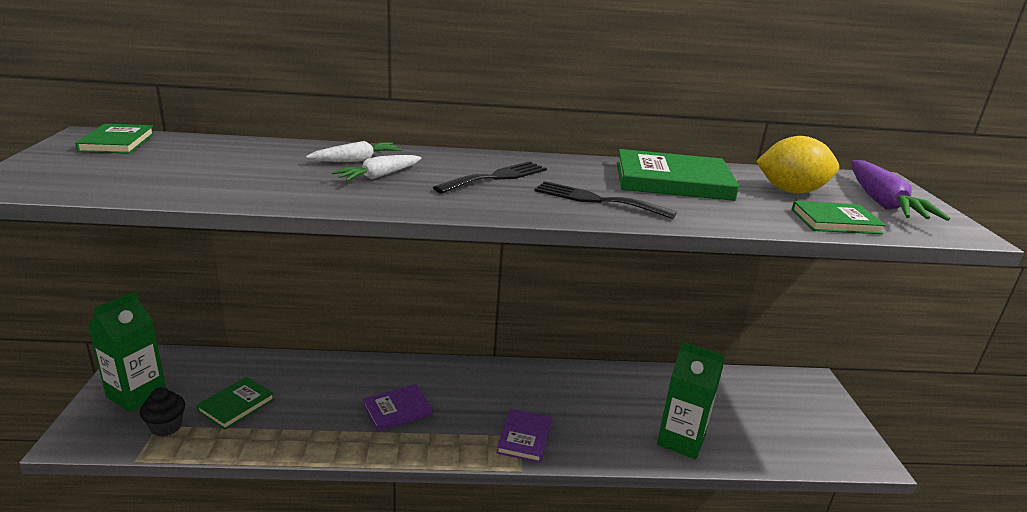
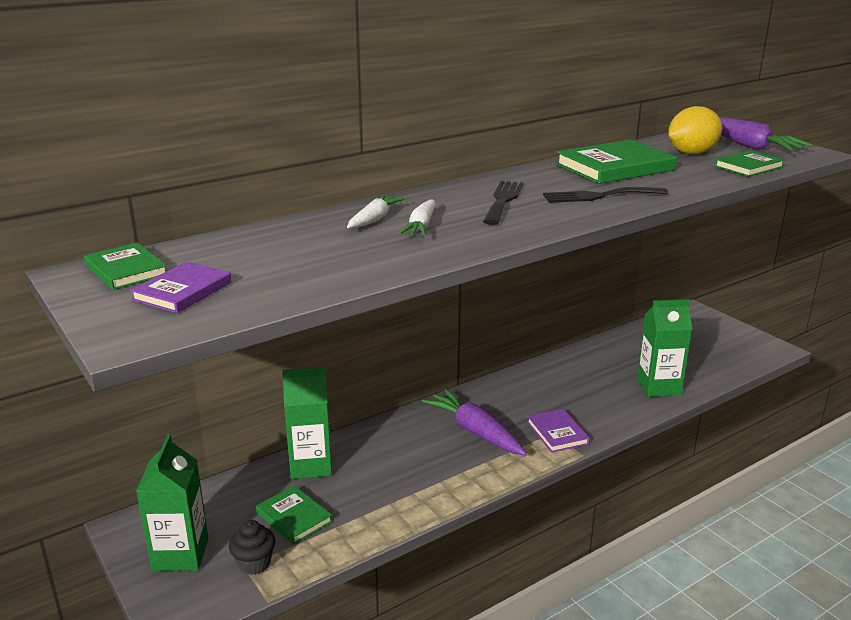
camera: 30 degrees left, 0 degrees up
(236, 405) = (294, 517): green book -> green book turned 45 degrees counterclockwise
(300, 370) = (311, 465): none -> green carton
(397, 410) = (437, 457): purple book -> purple book (183, 291)
(455, 402) = (475, 431): none -> purple carrot

